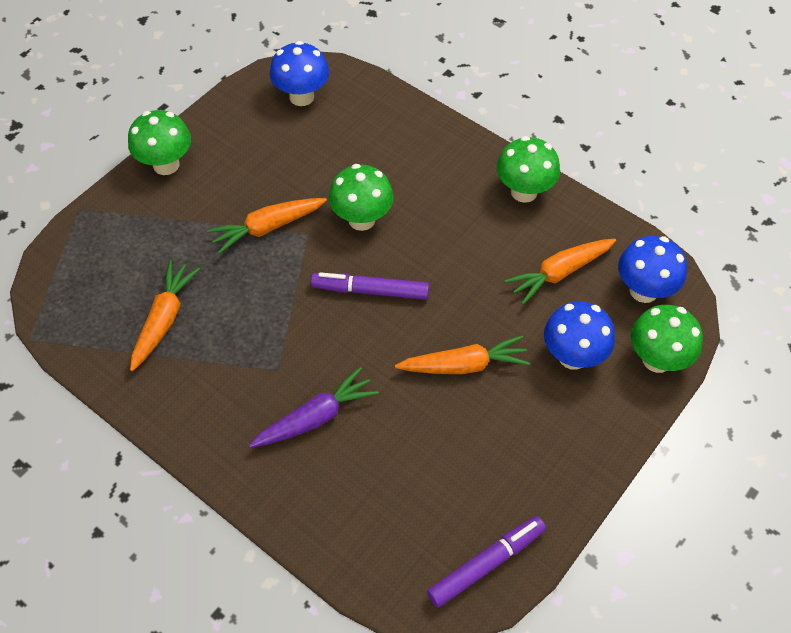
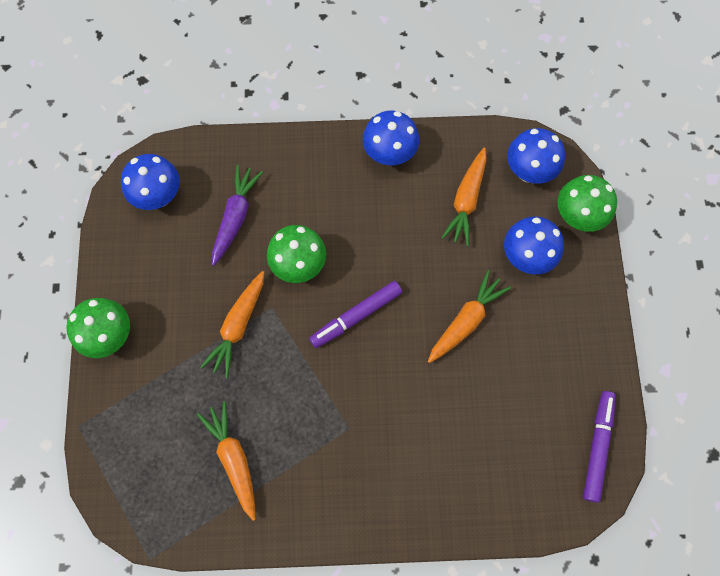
camera: 40 degrees left, 15 degrees up
(315, 417) = (406, 441): purple carrot -> purple carrot (235, 217)
(524, 192) = (389, 154): green mushroom -> blue mushroom

